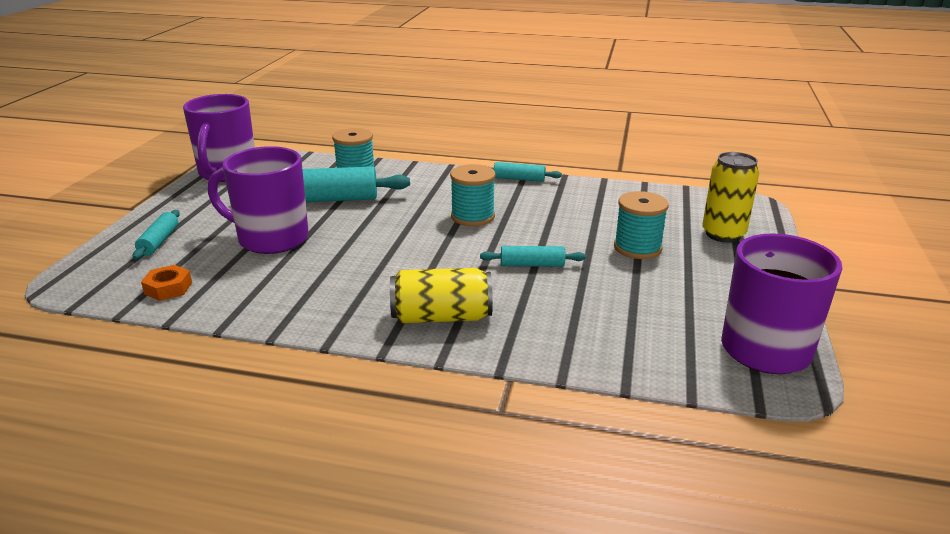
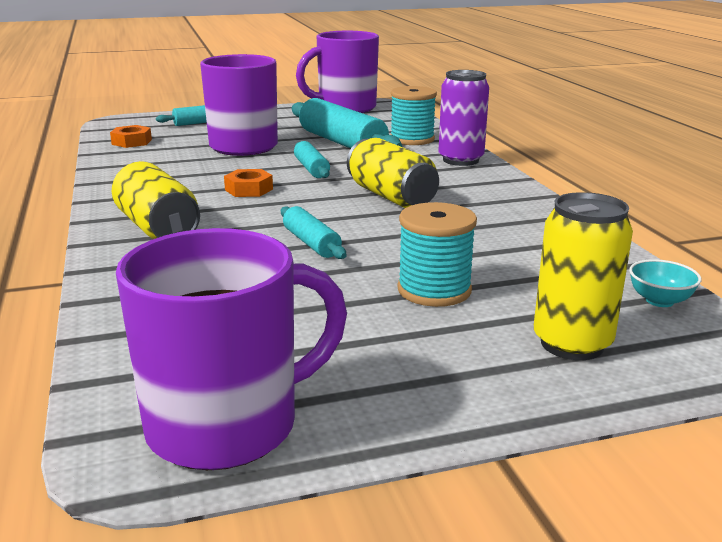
camera: 60 degrees right, 5 degrees down
(394, 262) = (249, 189): none -> orange nut
(426, 175) = (460, 160): none -> purple can
(472, 216) = (391, 196): turquoise spool -> yellow can
(519, 179) = (527, 196): turquoise rolling pin -> turquoise rolling pin (311, 169)
(690, 199) = (659, 301): none -> turquoise bowl

